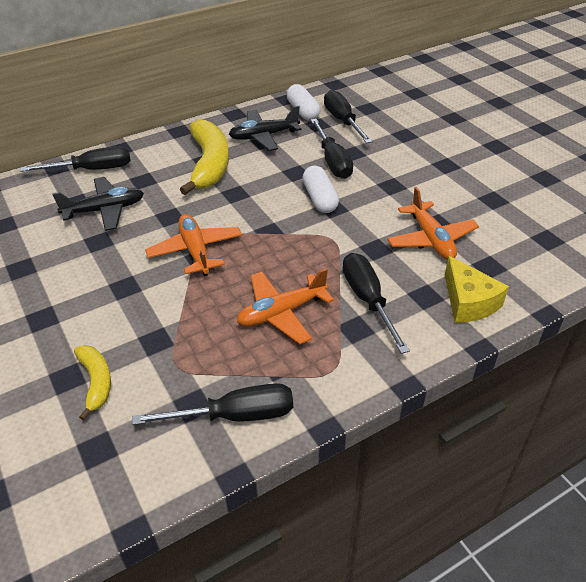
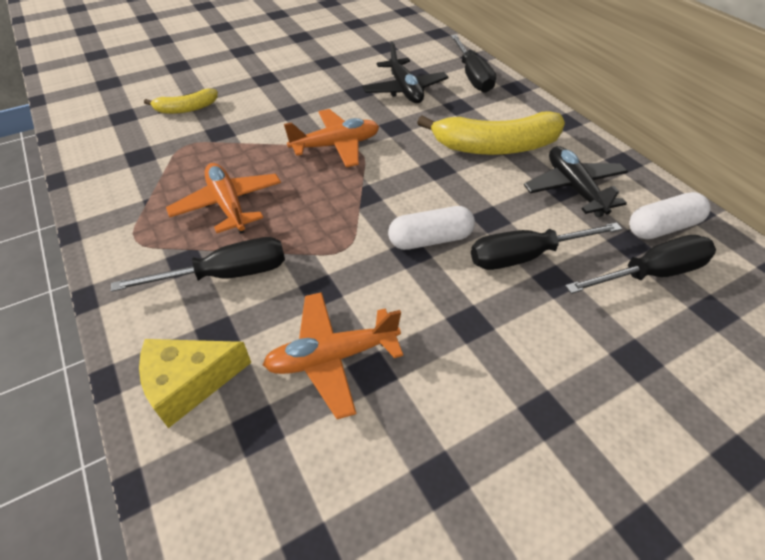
camera: 90 degrees right, 5 degrees up
(235, 415) = (115, 178): black screwdriver -> none

